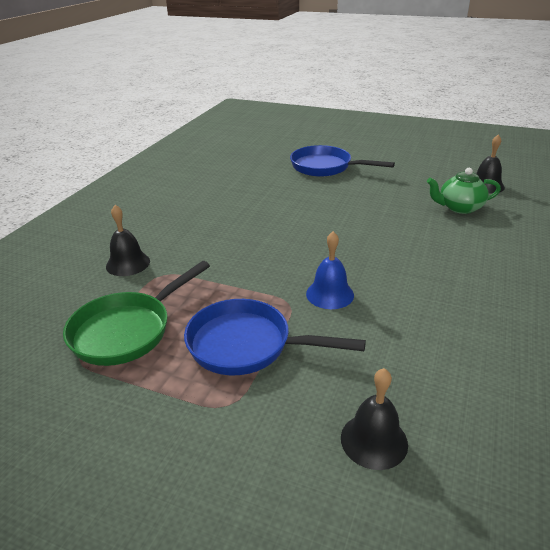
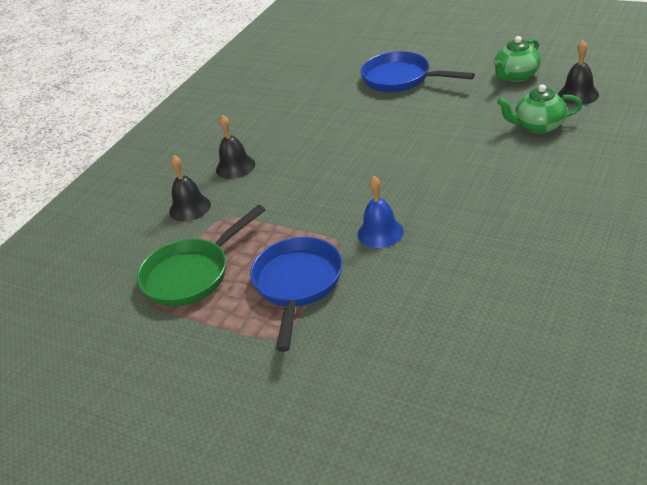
camera: 10 degrees right, 5 degrees up
(247, 345) = (297, 285): blue pan -> blue pan turned 75 degrees clockwise
(374, 440) = (395, 362): black bell -> black bell (235, 167)
(426, 169) = (516, 76): none -> green teapot

